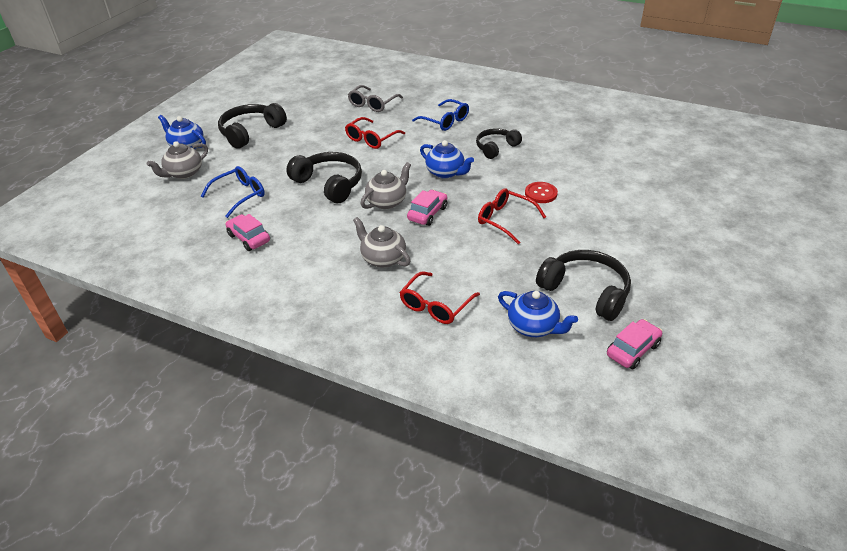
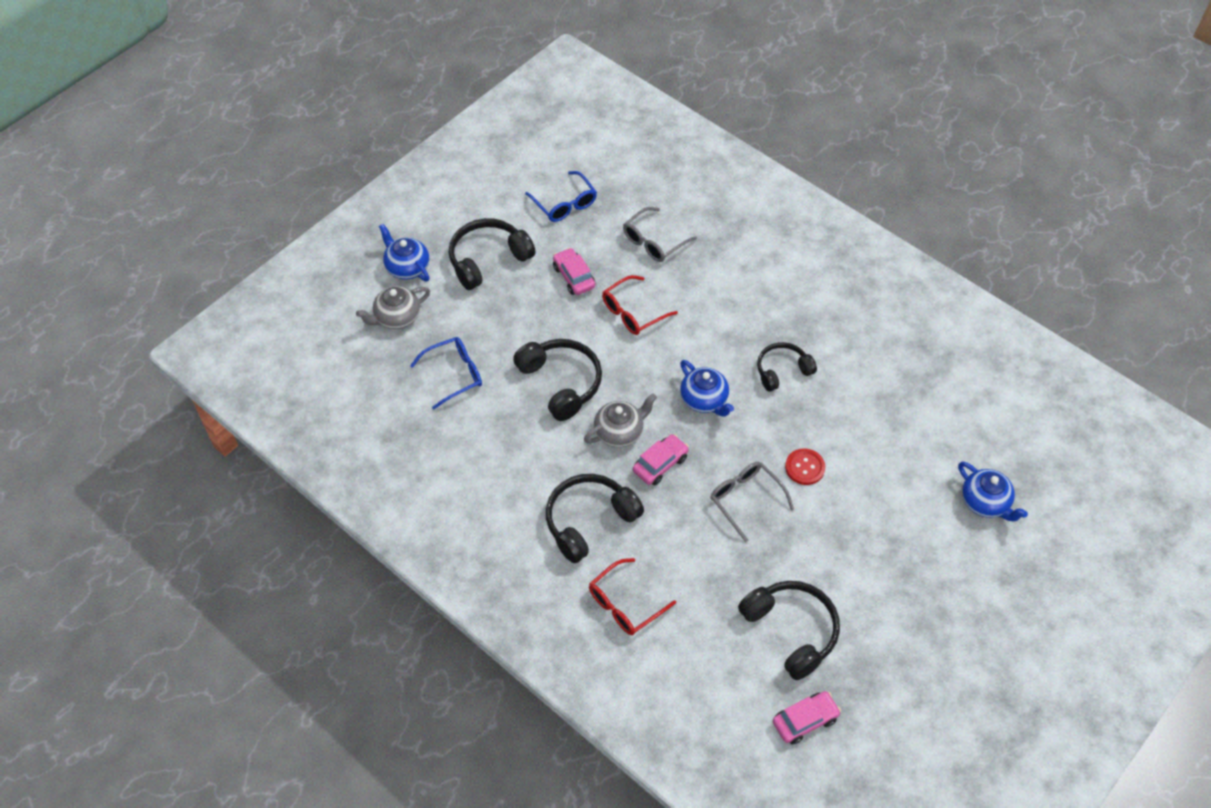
camera: 15 degrees right, 15 degrees up
(249, 238) = (452, 449): pink car -> pink car (574, 277)
(383, 258) = (589, 521): grey teapot -> black headphones
(445, 121) = (736, 301): blue glasses -> blue glasses (564, 204)
(505, 220) = (746, 499): red glasses -> grey glasses
(533, 327) = (716, 662): blue teapot -> blue teapot (985, 502)

